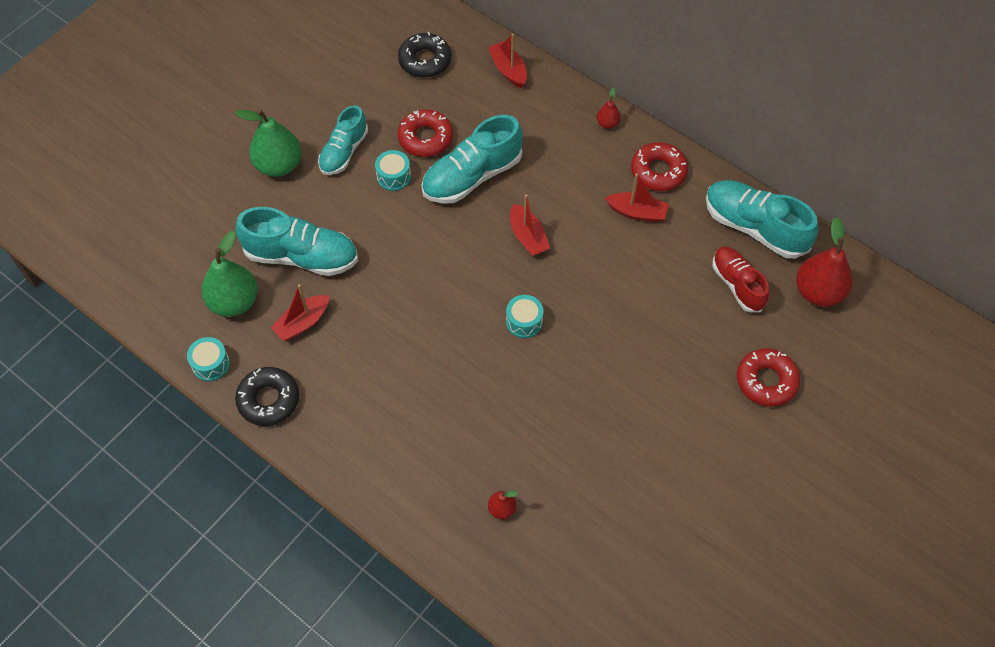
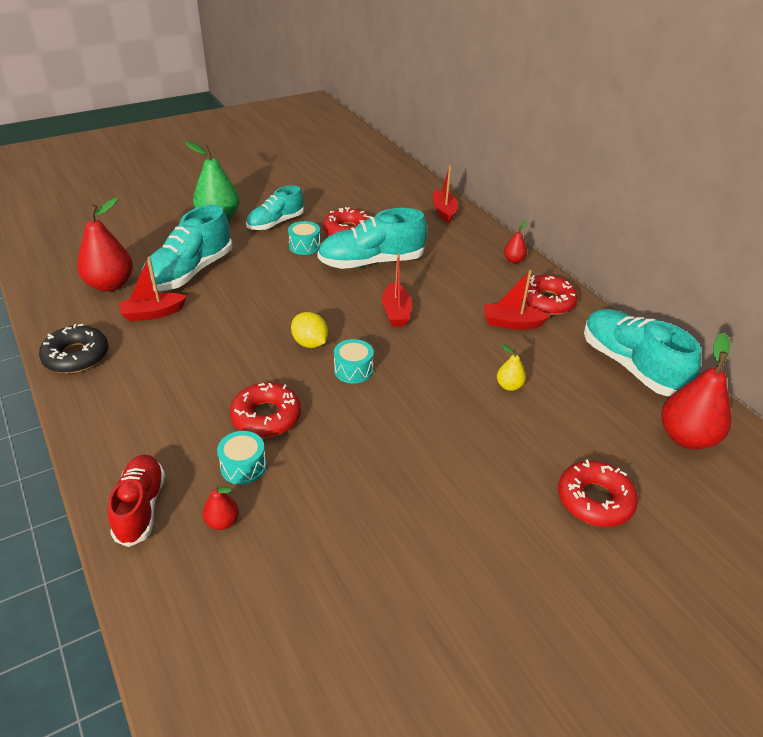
camera: 20 degrees right, 20 degrees down
(211, 364) = (53, 318): turquoise drum -> turquoise drum (243, 466)
(234, 302) = (110, 284): green pear -> red pear
(301, 256) = (189, 272): turquoise shoe -> turquoise shoe turned 90 degrees clockwise
(425, 60) = (378, 191): black donut -> none
(470, 305) = (310, 343): none -> yellow lemon
(478, 400) = (266, 417): none -> red donut
(637, 212) = (511, 323): red boat -> red boat turned 150 degrees clockwise
(662, 289) = (509, 386): none -> yellow pear
(737, 284) = (593, 405): red shoe -> red shoe (140, 507)

